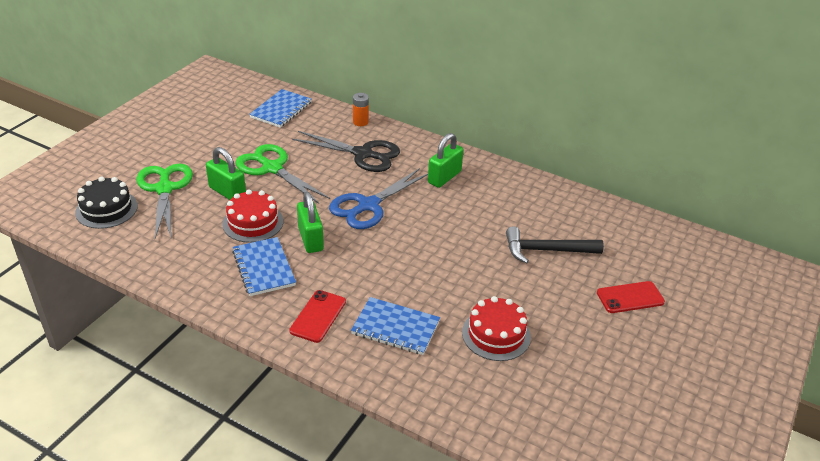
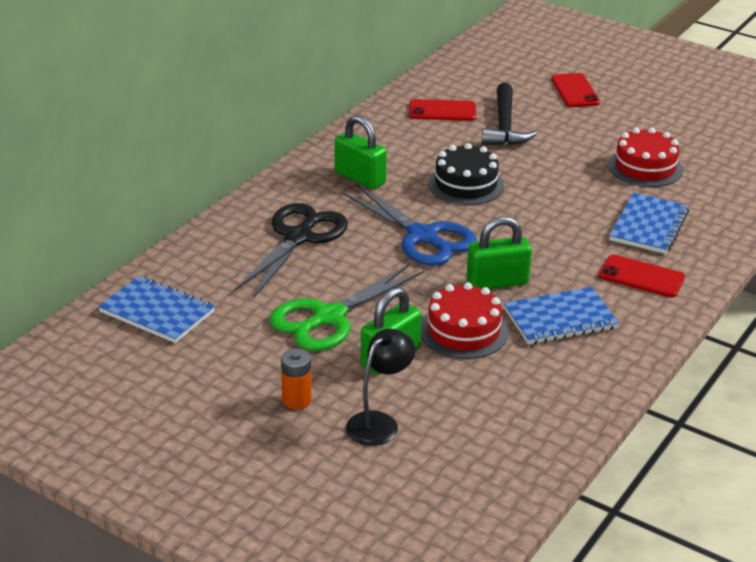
camera: 85 degrees left, 5 degrees down
(106, 209) = (435, 481): black cake -> black cake (466, 184)
(164, 189) = (379, 422): green scissors -> black lamp
(360, 122) = (210, 237): orange battery -> orange battery (296, 400)
(560, 216) = (442, 111): none -> red phone

